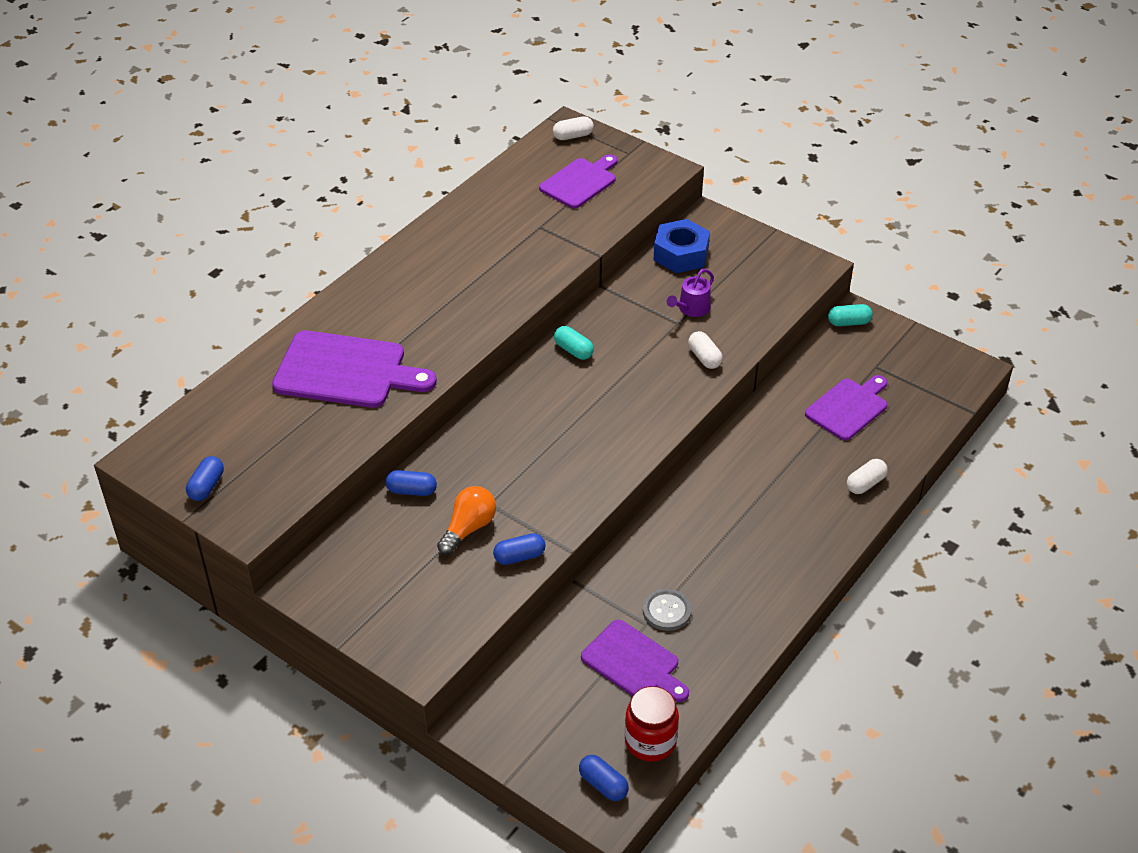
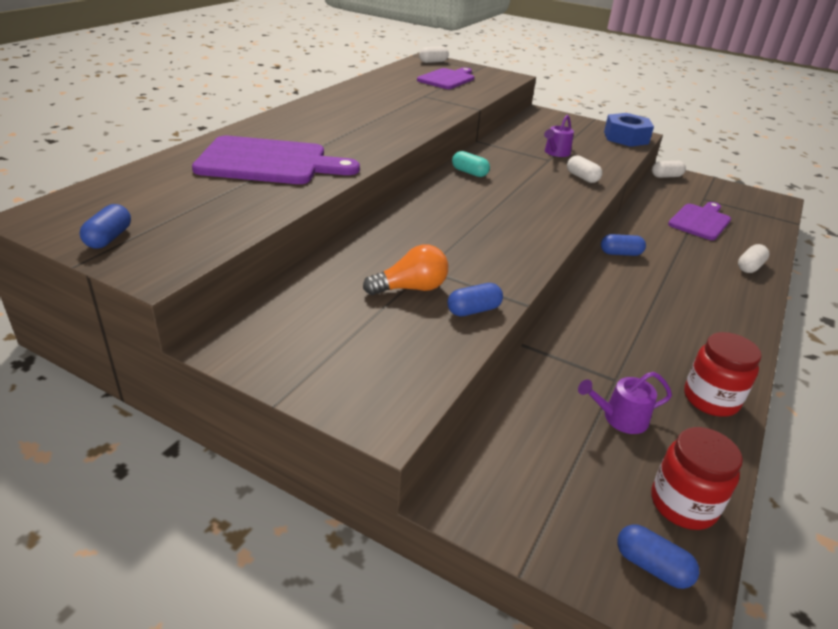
camera: 10 degrees left, 10 degrees down
(411, 490) = (343, 260): blue capsule -> blue capsule (620, 253)
(468, 528) = (411, 288): orange light bulb -> orange light bulb turned 45 degrees clockwise
(633, 663) = (620, 418): purple cutting board -> purple watering can
(667, 611) = (630, 367): grey button -> none
(681, 254) = (532, 128): blue nut -> blue nut (626, 138)
(726, 648) = (710, 399): none -> red jar
(849, 322) = (666, 176): turquoise capsule -> white capsule

